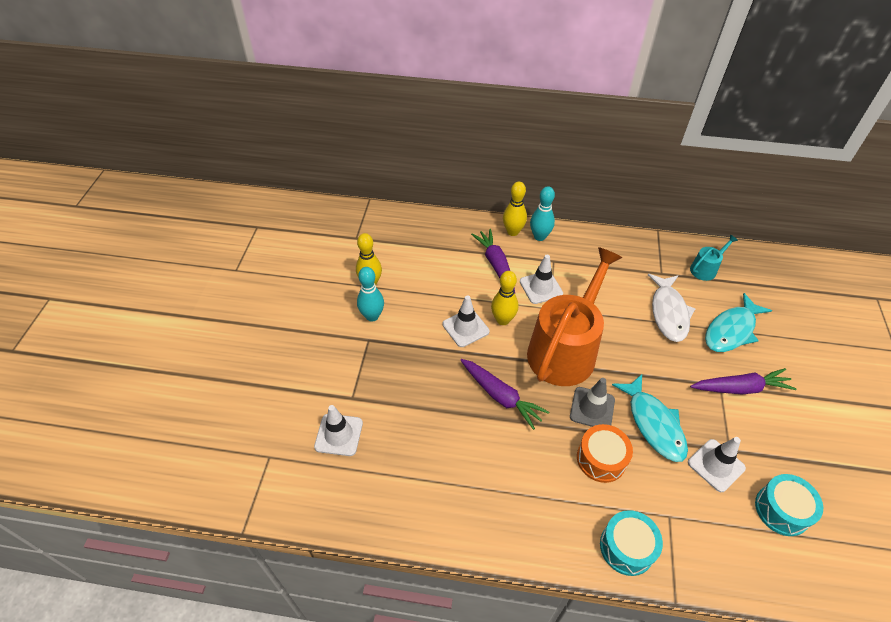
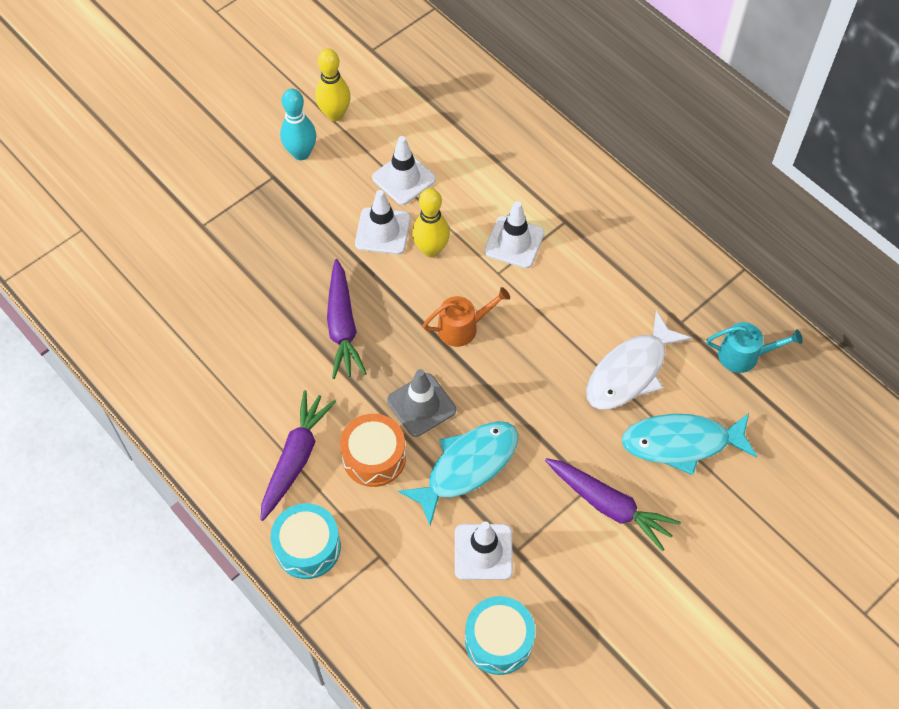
camera: 40 degrees right, 10 degrees up
(339, 435) = (157, 252): white traffic cone -> white traffic cone (404, 178)
(496, 265) = (492, 182): purple carrot -> purple carrot (296, 458)
(513, 232) = (557, 154): yellow bowling pin -> none
(539, 236) = (582, 181): turquoise bowling pin -> none
(565, 349) = (462, 327): orange watering can -> orange watering can, size x0.42
(653, 424) = (467, 467): turquoise fish -> turquoise fish turned 150 degrees counterclockwise

